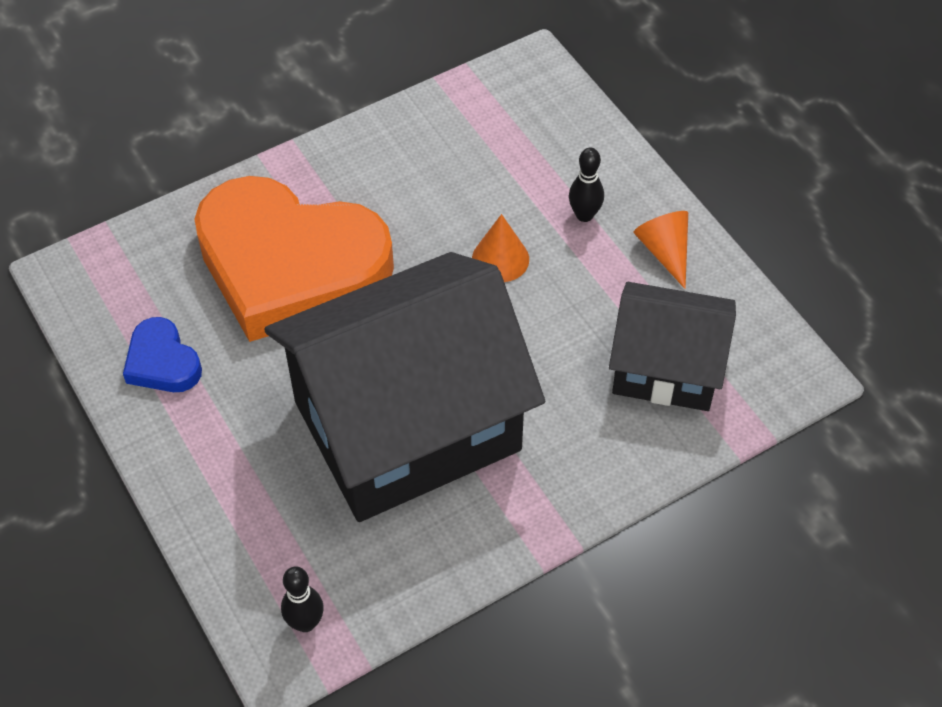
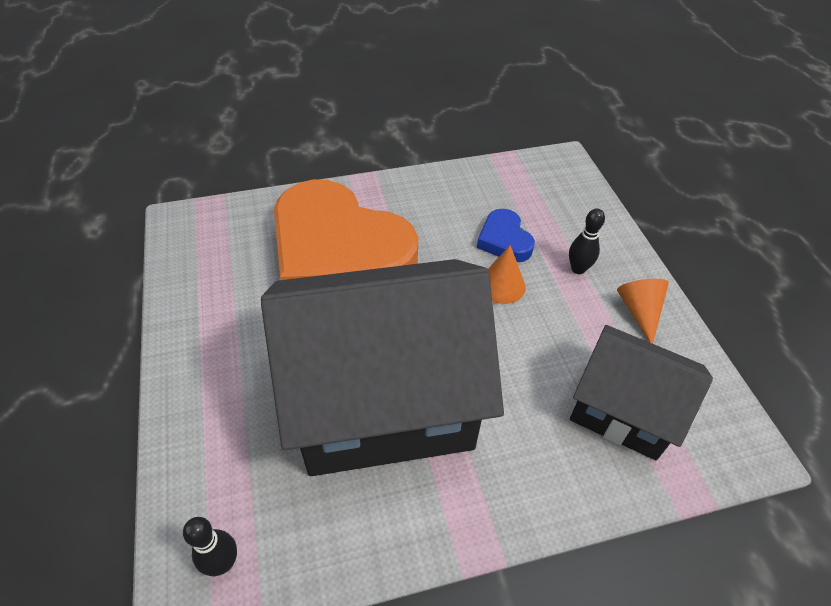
camera: 15 degrees right, 5 degrees down
(162, 362) = (214, 298): blue heart -> blue heart (504, 240)

